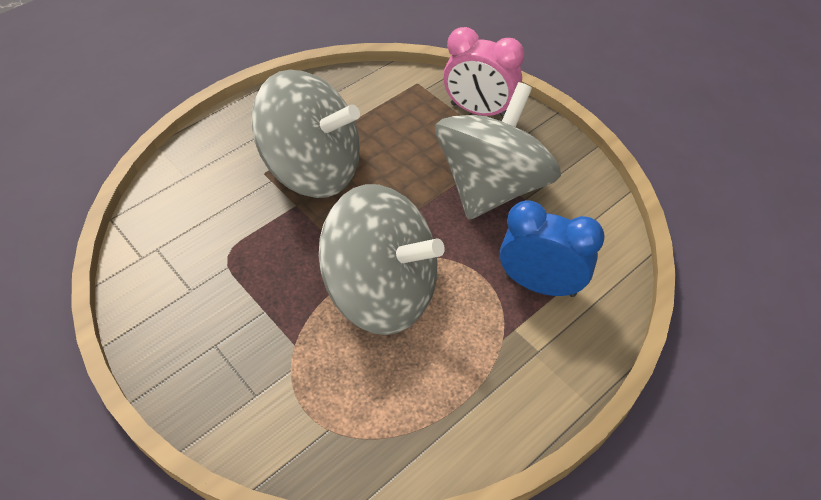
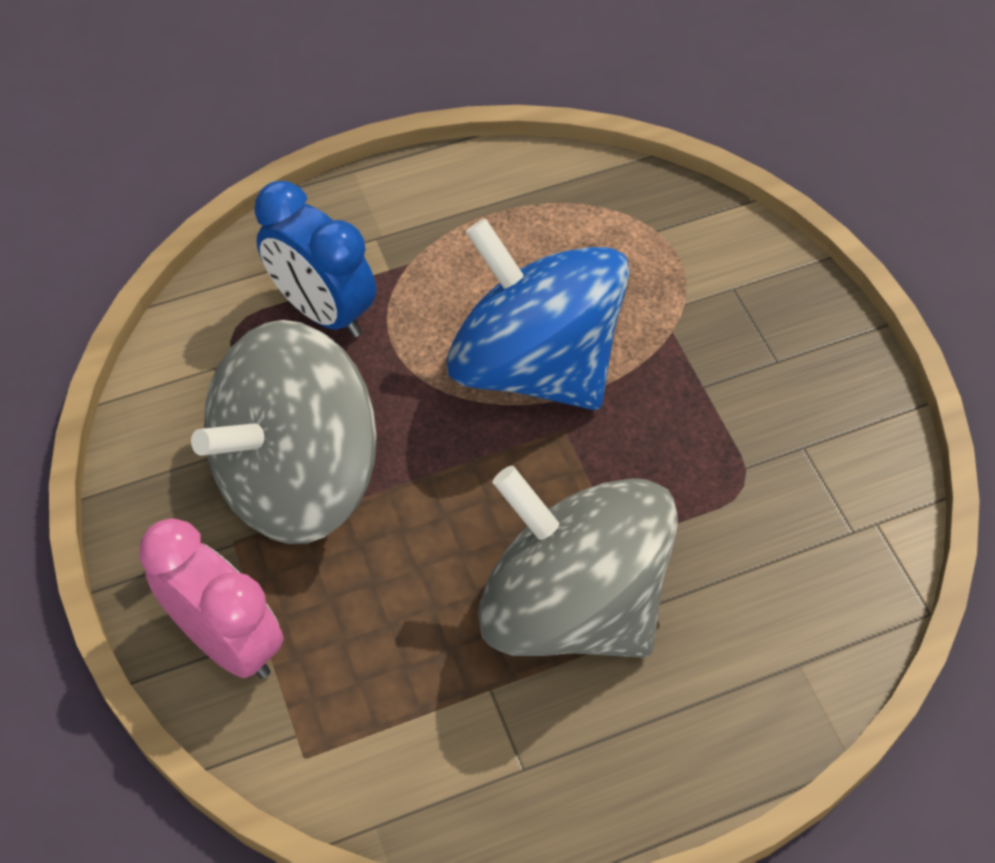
camera: 160 degrees left, 5 degrees up
(383, 291) = (535, 364): grey spinning top -> blue spinning top

